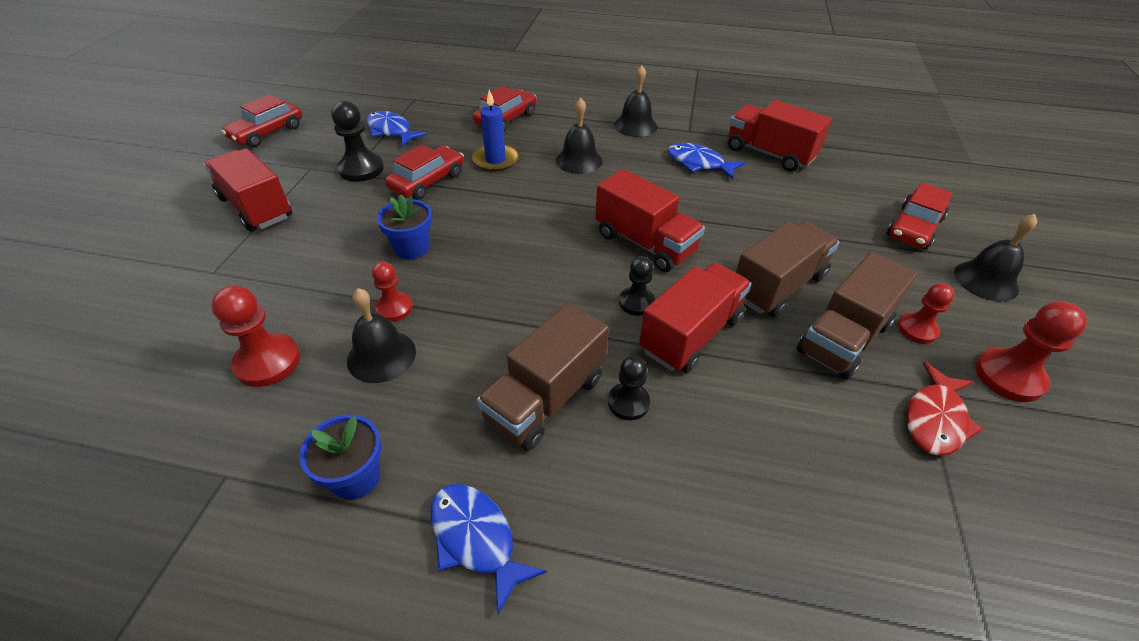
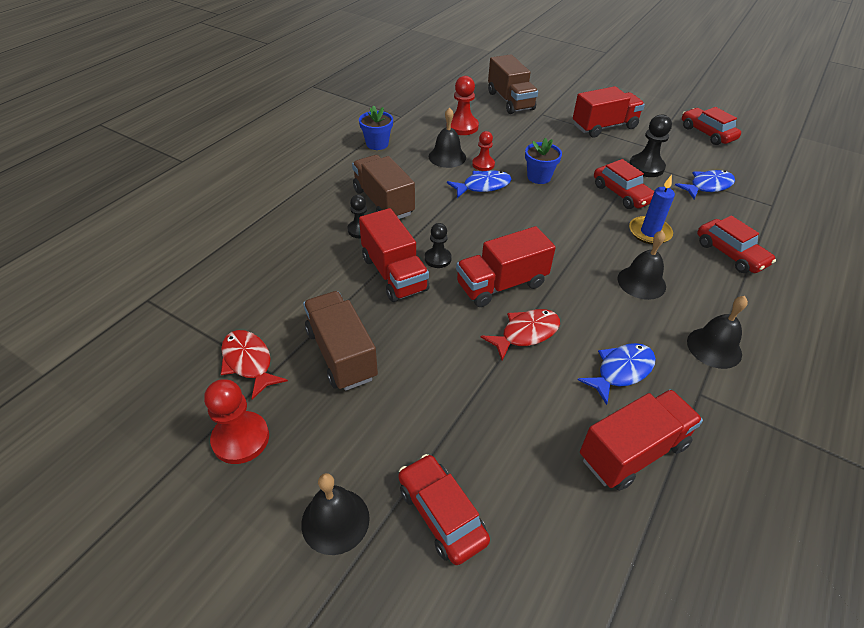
camera: 110 degrees right, 0 degrees up
(476, 539) = (324, 168): blue fish -> blue fish (483, 186)
(700, 216) = (526, 333): none -> red fish
(778, 286) = (414, 343): brown truck -> brown truck (510, 101)
(917, 329) = (319, 409): red pawn -> none

